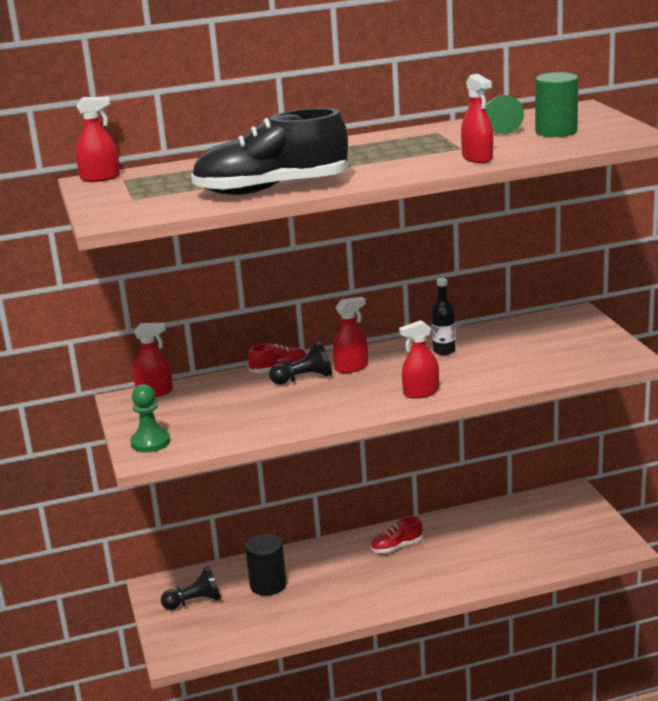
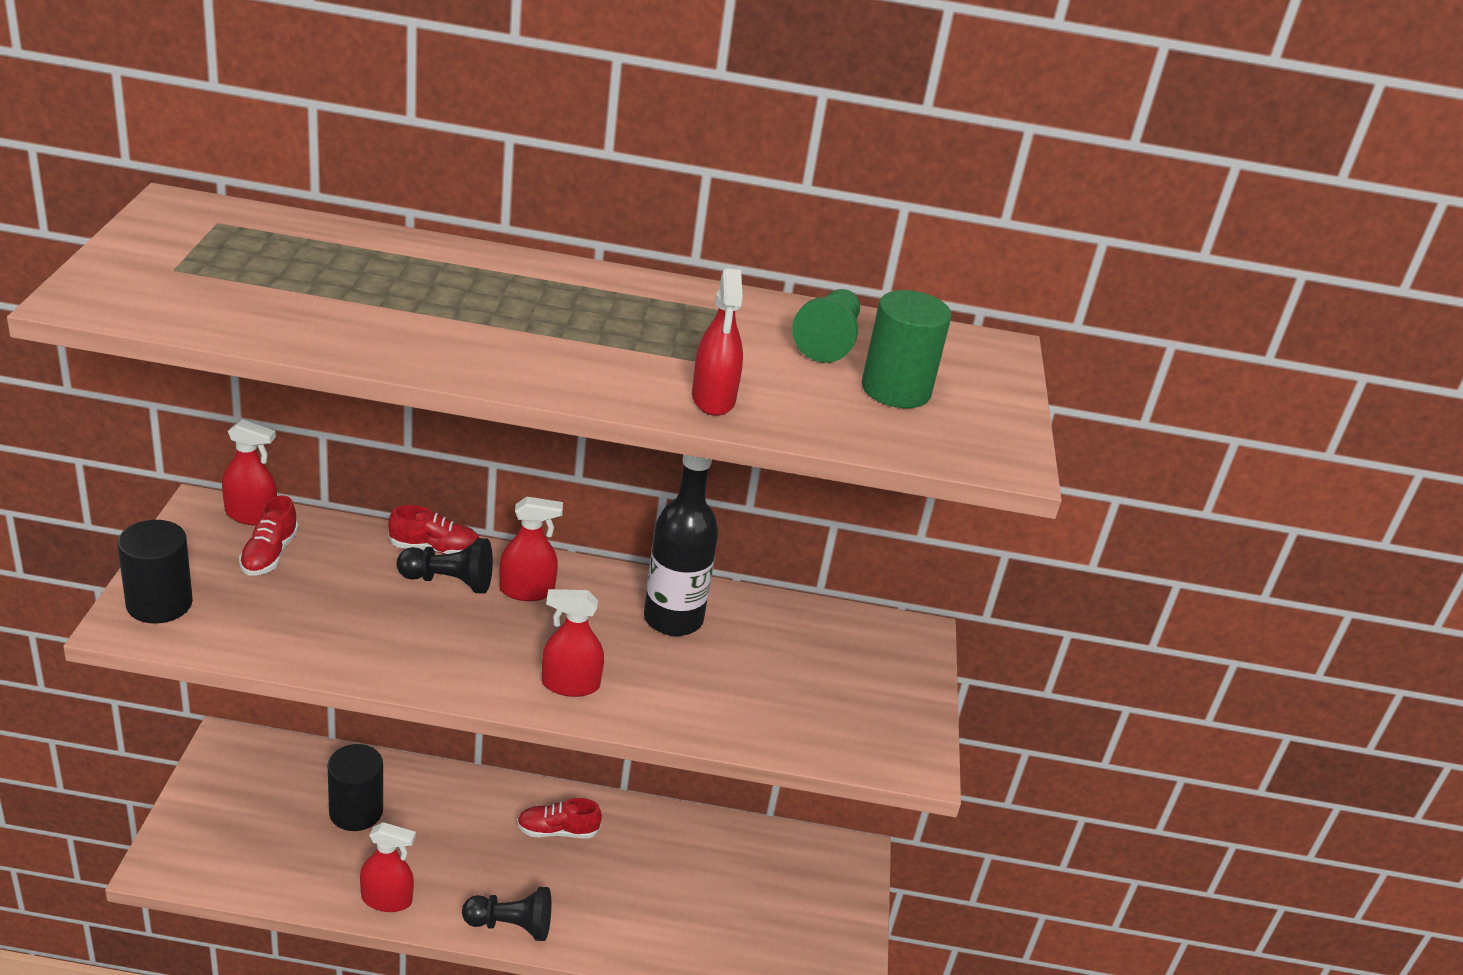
camera: 15 degrees right, 10 degrees up
(100, 178) = (195, 206): red spray bottle -> red spray bottle (387, 899)
(150, 442) = (159, 603): green pawn -> black cylinder
(187, 403) = (269, 554): none -> red shoe
(195, 602) = (251, 793): black pawn -> black pawn (511, 925)
(272, 189) = (362, 335): black shoe -> none
(444, 351) = (673, 619): black bottle -> black bottle, size x1.72

